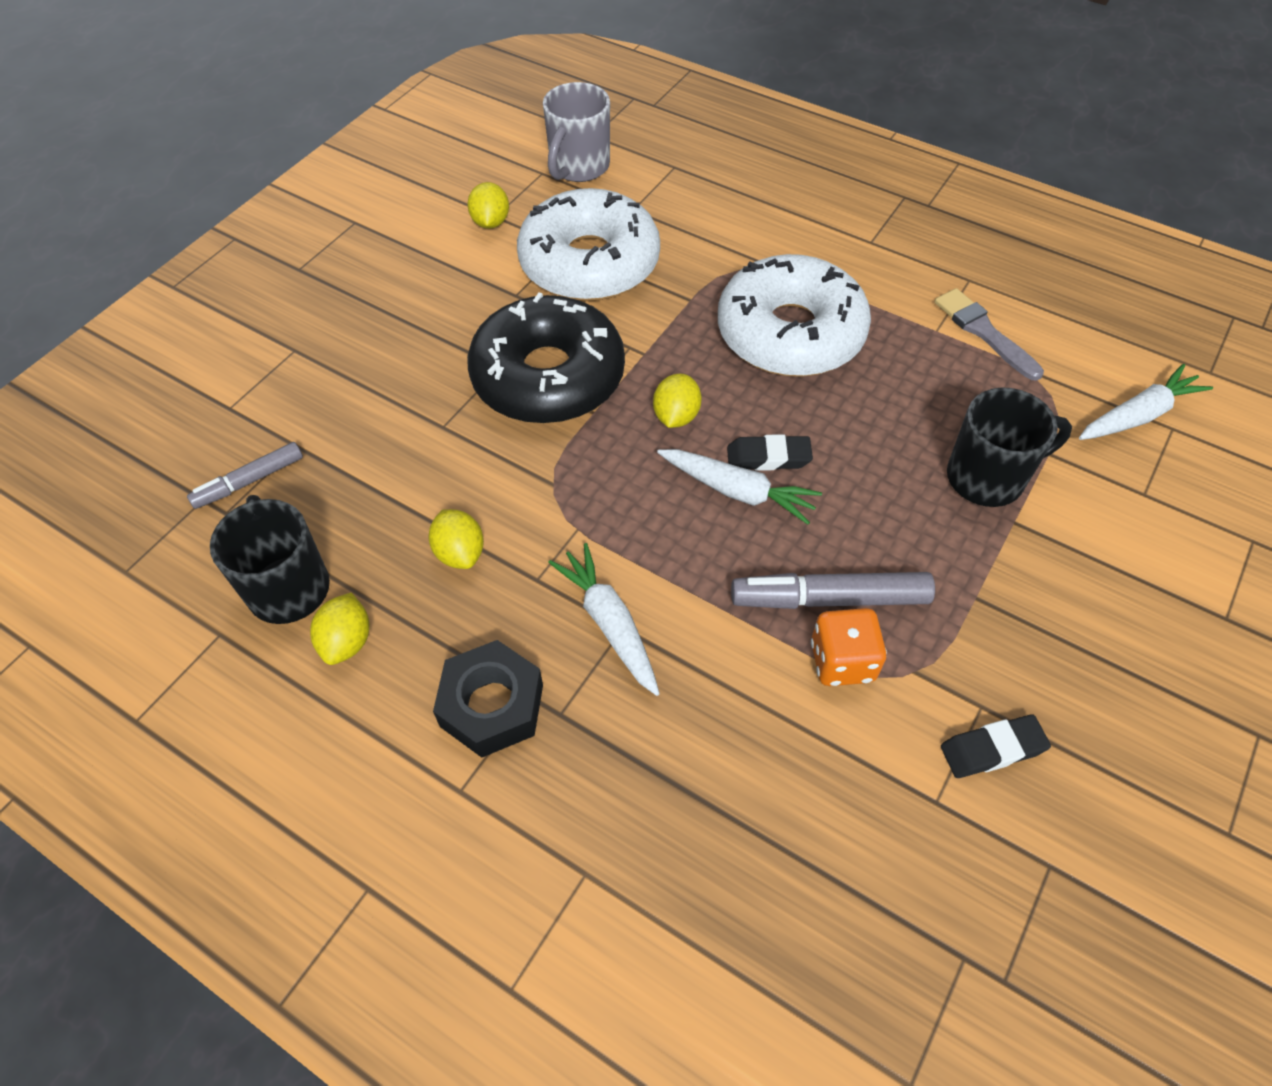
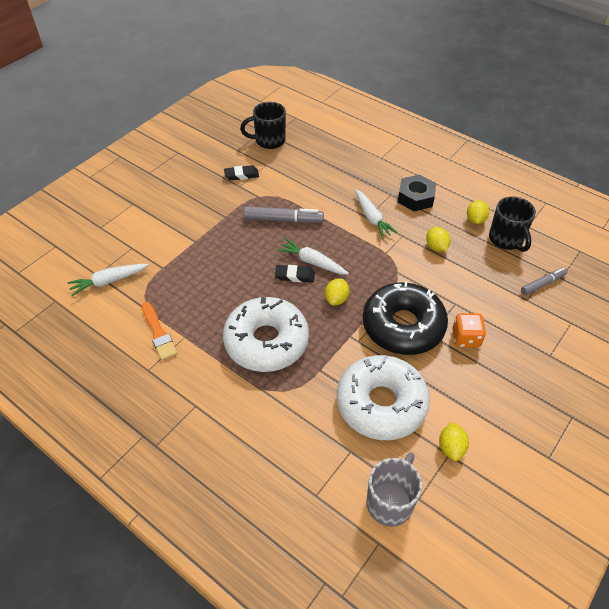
camera: 175 degrees left, 5 degrees down
(842, 661) = (285, 201): orange dice -> orange dice (466, 338)
(984, 332) = (158, 333): grey brush -> orange brush
(988, 478) = (197, 259): black mug -> black mug (269, 141)

